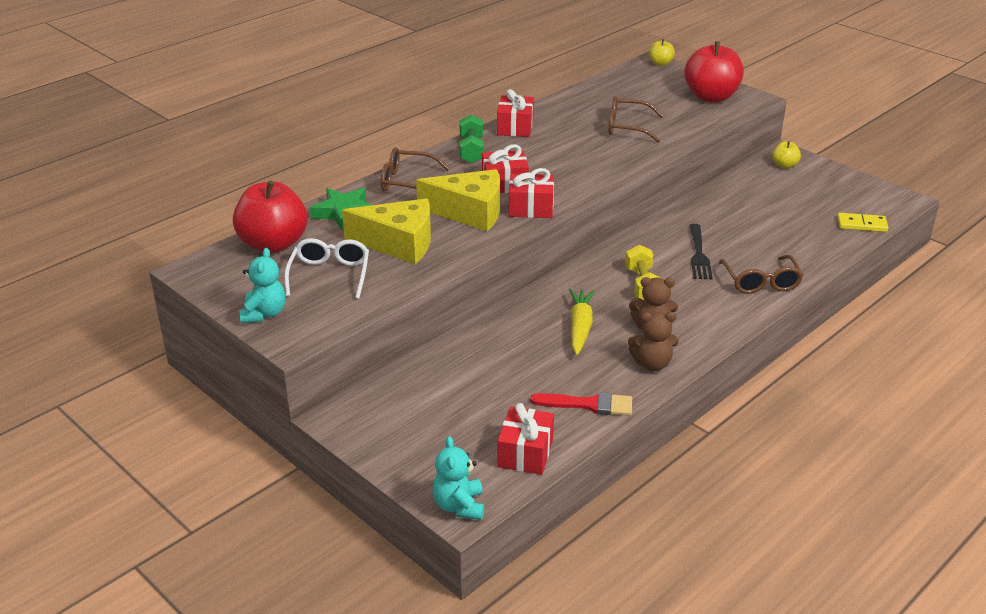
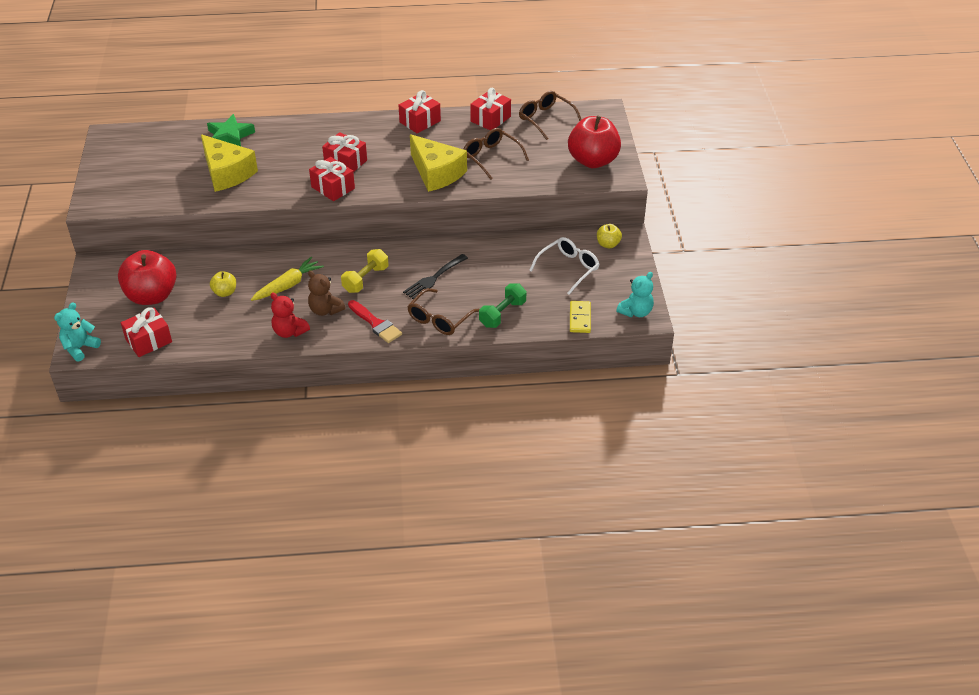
camera: 40 degrees right, 10 degrees up
(264, 314) = (102, 181): turquoise teddy bear -> turquoise teddy bear (636, 312)
(273, 244) = (166, 138): red apple -> red apple (152, 296)
(330, 275) = (164, 174): white glasses -> white glasses (568, 268)
(406, 182) = (294, 131): brown glasses -> brown glasses (545, 119)
(469, 212) = (295, 172): yellow cheese -> yellow cheese (436, 173)
(471, 150) = (365, 126): green dumbbell -> green dumbbell (502, 314)
(573, 102) = (490, 119): none -> red gift
(588, 404) = (219, 334): red brush -> red brush (376, 324)
(652, 364) = (289, 332): brown teddy bear -> red teddy bear
(660, 63) = (607, 114): yellow apple -> yellow apple (225, 292)
(862, 225) = (580, 318): yellow domino -> yellow domino turned 45 degrees clockwise

